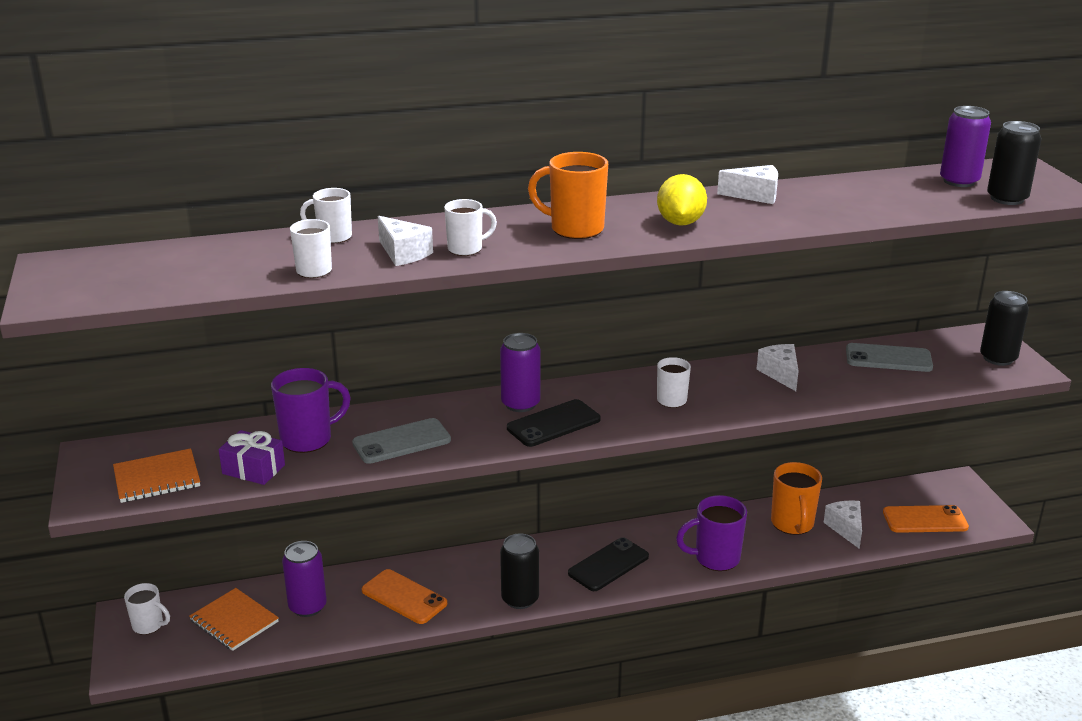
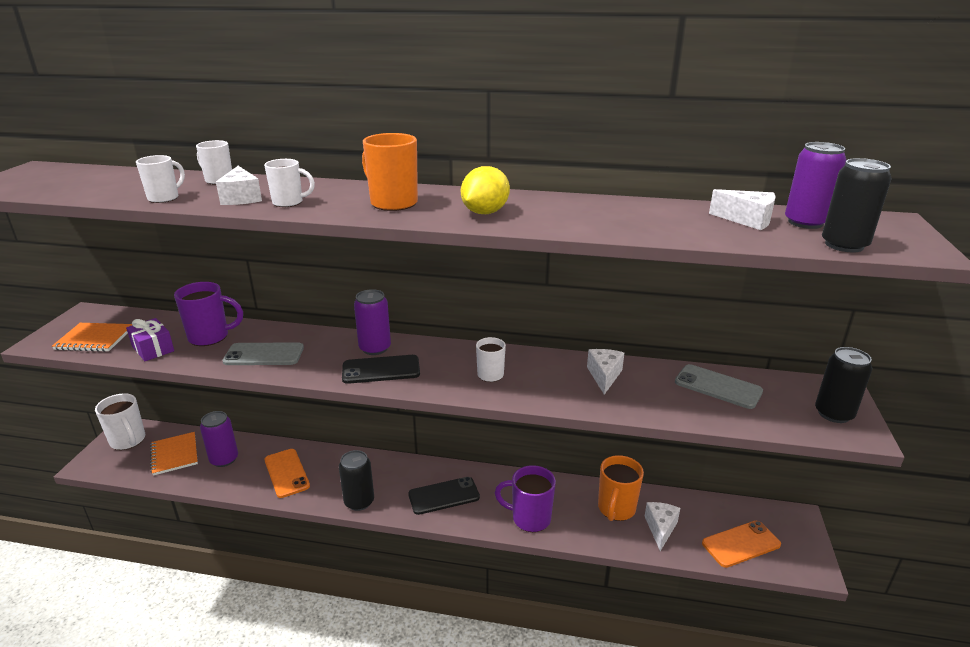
camera: 25 degrees right, 0 degrees up
(149, 625) = (128, 441): white mug -> white mug, size x1.59
(755, 195) = (582, 203): white cheese -> white cheese (747, 220)
(925, 520) = (741, 544): orange phone -> orange phone turned 45 degrees counterclockwise

